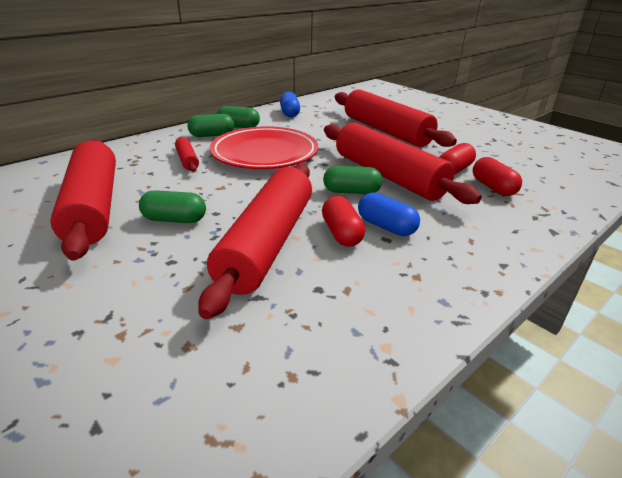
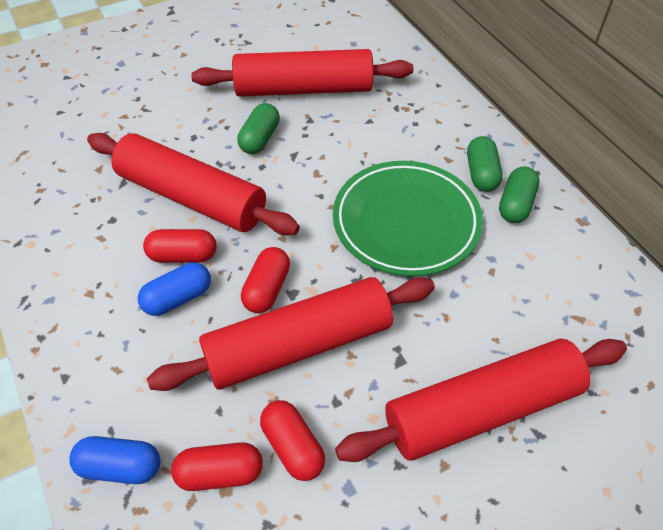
camera: 105 degrees right, 20 degrees up
(187, 160) = (397, 149): red rolling pin -> none
(264, 153) = (406, 222): red plate -> green plate
(289, 113) = (587, 279): blue capsule -> blue capsule (120, 466)
(351, 192) = (267, 289): green capsule -> red capsule

